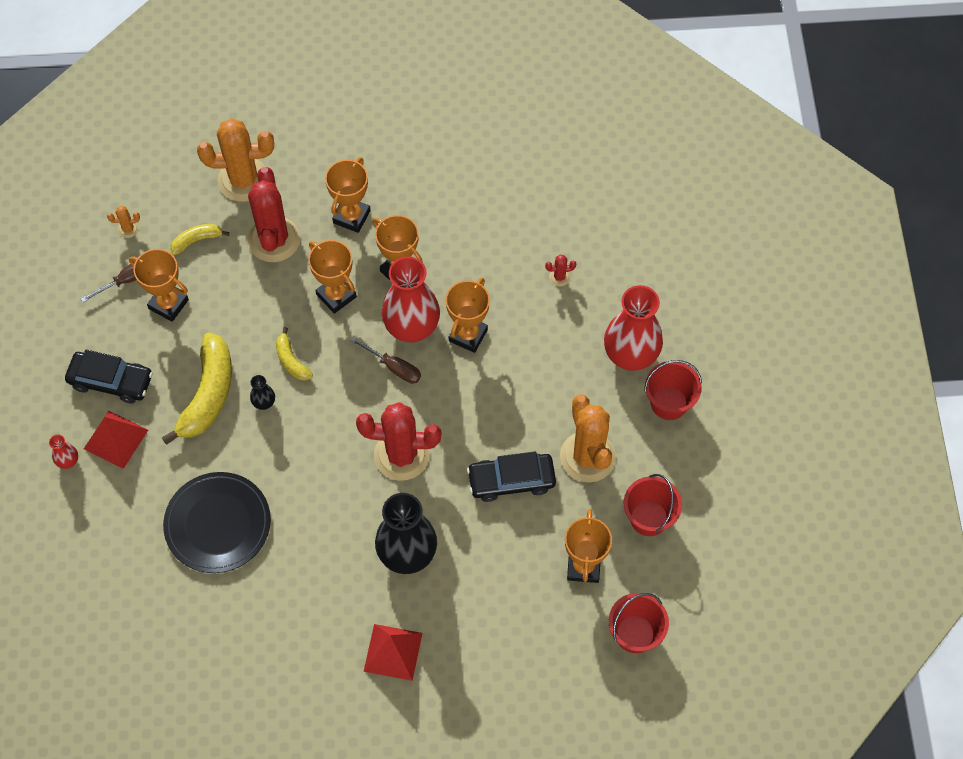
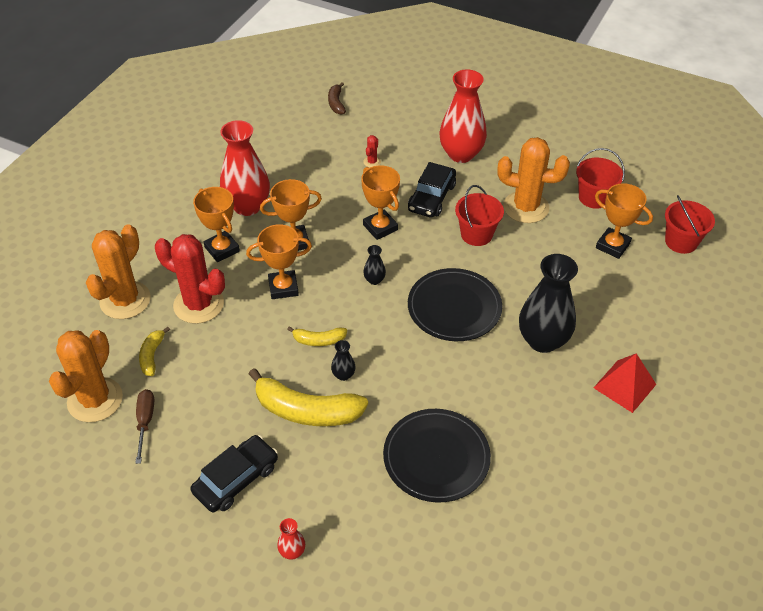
camera: 60 degrees left, 15 degrees down
(116, 439) = (298, 501): red pyramid -> none
(128, 229) = (95, 400): orange cactus -> orange cactus, size x2.49
(168, 304) = (195, 402): orange trophy -> none
(208, 395) = (306, 411): yellow banana -> yellow banana turned 150 degrees clockwise
(394, 367) = (374, 280): brown screwdriver -> black vase
(401, 455) = (454, 307): red cactus -> black plate
(412, 327) = (348, 255): red vase -> red vase (247, 206)
(511, 480) = (518, 254): black car -> black car (431, 197)
(630, 193) = (336, 103): none -> brown banana
(669, 403) = (511, 152): red bucket -> red bucket (476, 234)

